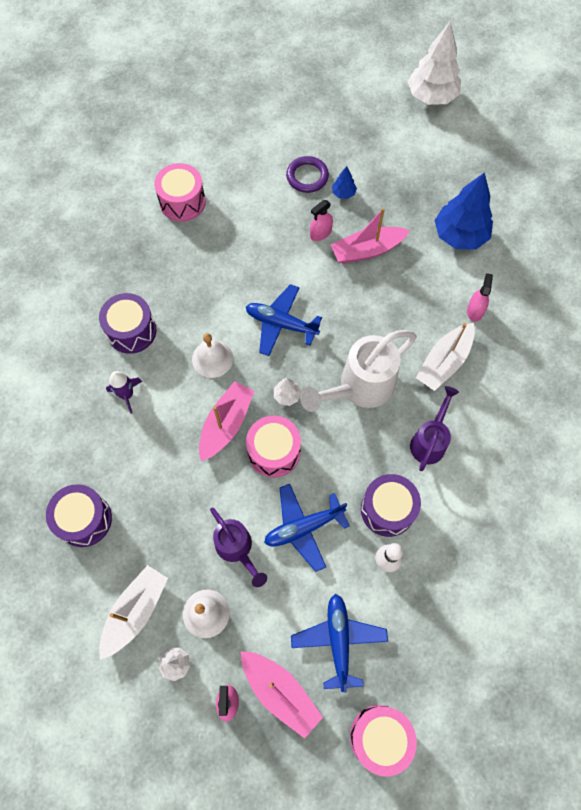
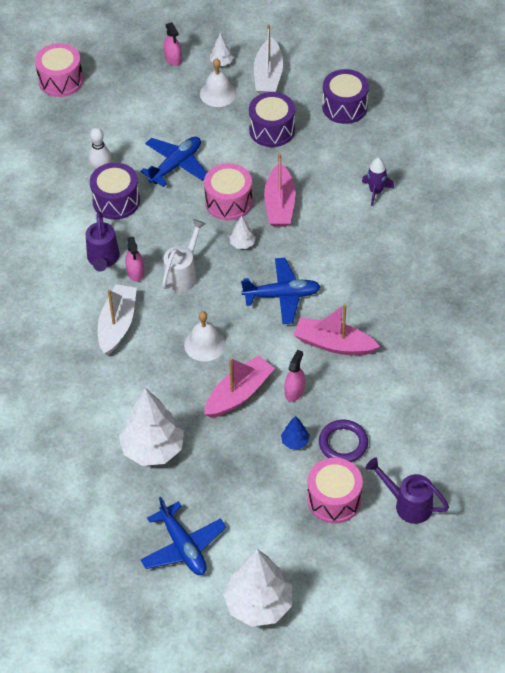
camera: 155 degrees right, 15 degrees down
(131, 331) = (409, 237): purple drum -> purple drum (272, 130)
(182, 202) = (450, 363): pink drum -> pink drum (334, 499)
(212, 358) = (324, 245): white bell -> white bell (205, 344)
(237, 549) = (219, 134): purple watering can -> purple watering can (408, 504)
(280, 692) = (141, 76): pink boat -> pink boat (334, 344)
(338, 640) = (114, 115): blue plane -> blue plane (183, 546)
(360, 388) = (183, 274): white watering can -> white watering can, size x0.62
(459, 235) = (153, 448): blue tree -> white tree
(475, 310) = (107, 381): pink spray bottle -> pink spray bottle (135, 272)

